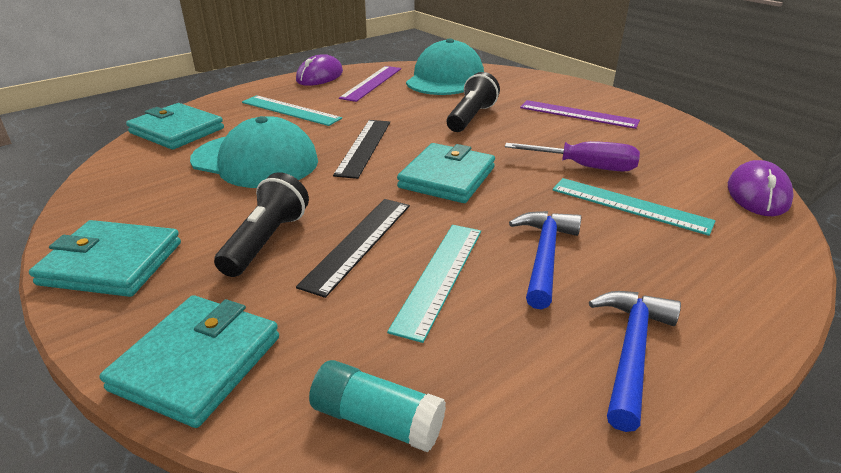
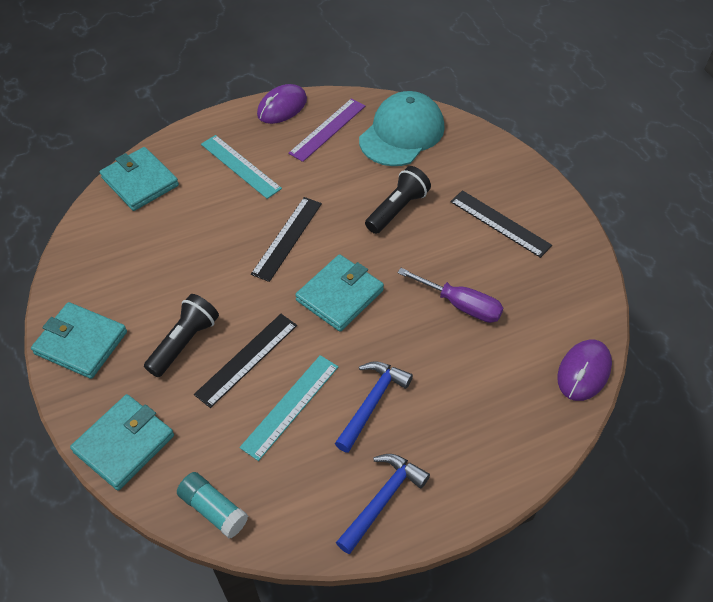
camera: 15 degrees right, 20 degrees up
(255, 161) = (195, 240): turquoise cap -> none
(578, 114) = (500, 223): purple ruler -> black ruler
(630, 205) = (468, 362): turquoise ruler -> none

